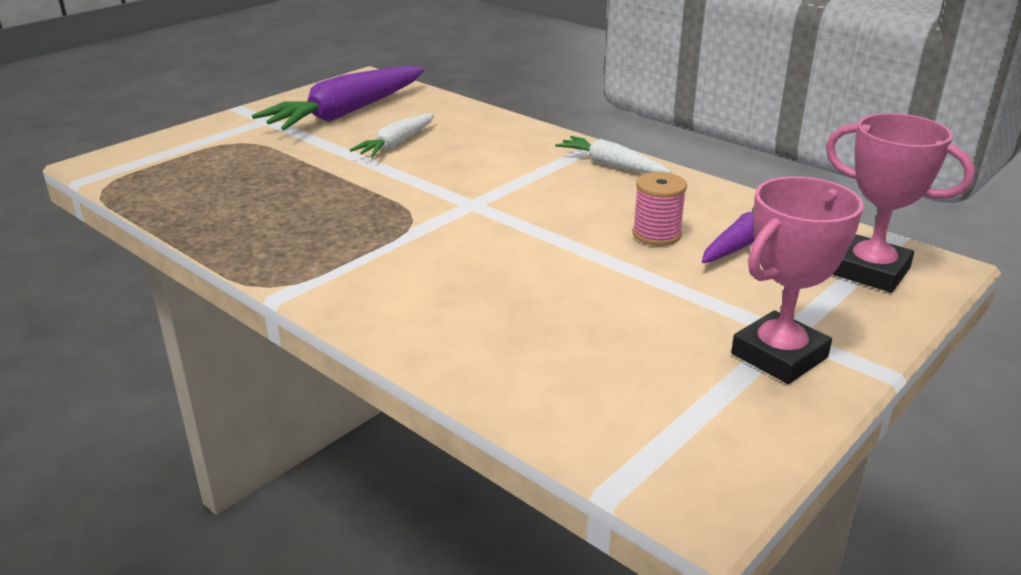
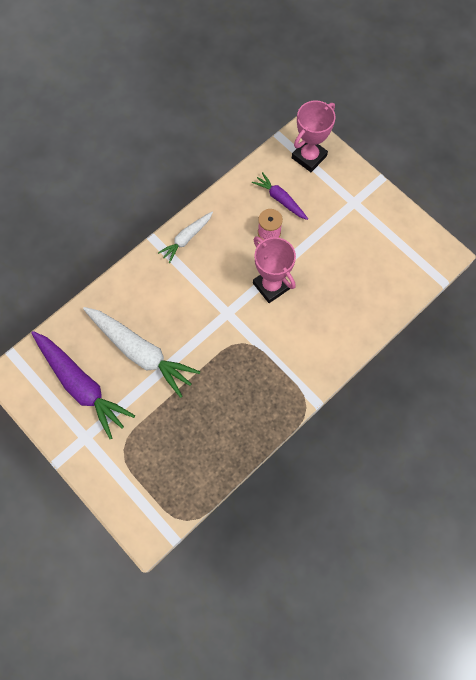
camera: 85 degrees left, 40 degrees up
(396, 144) = (140, 352): white carrot -> white carrot, size x1.83
(779, 355) = (369, 210): pink trophy -> pink trophy (271, 286)

